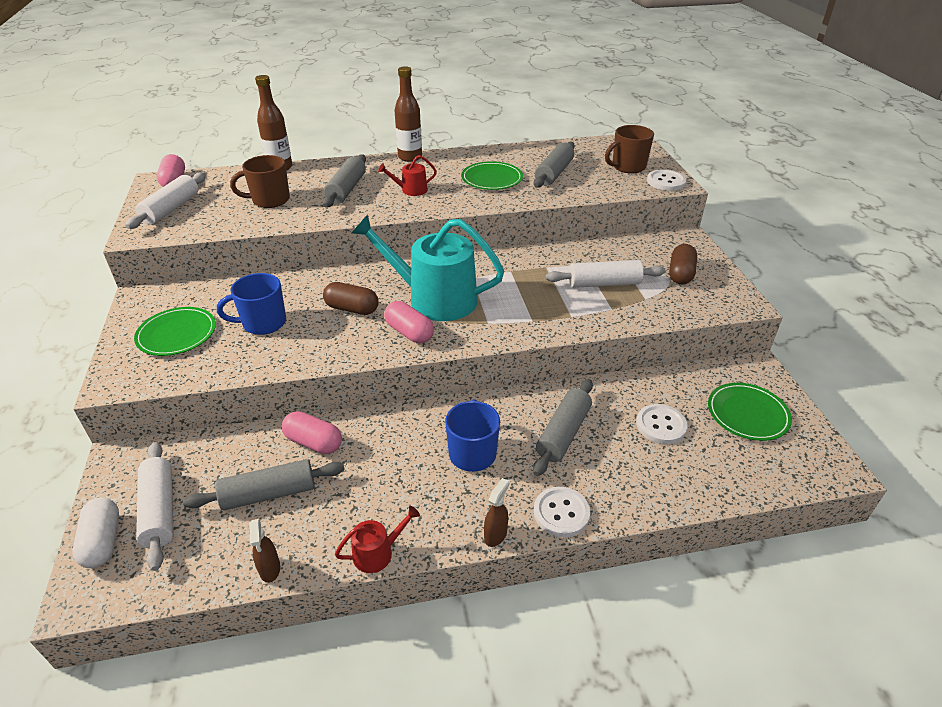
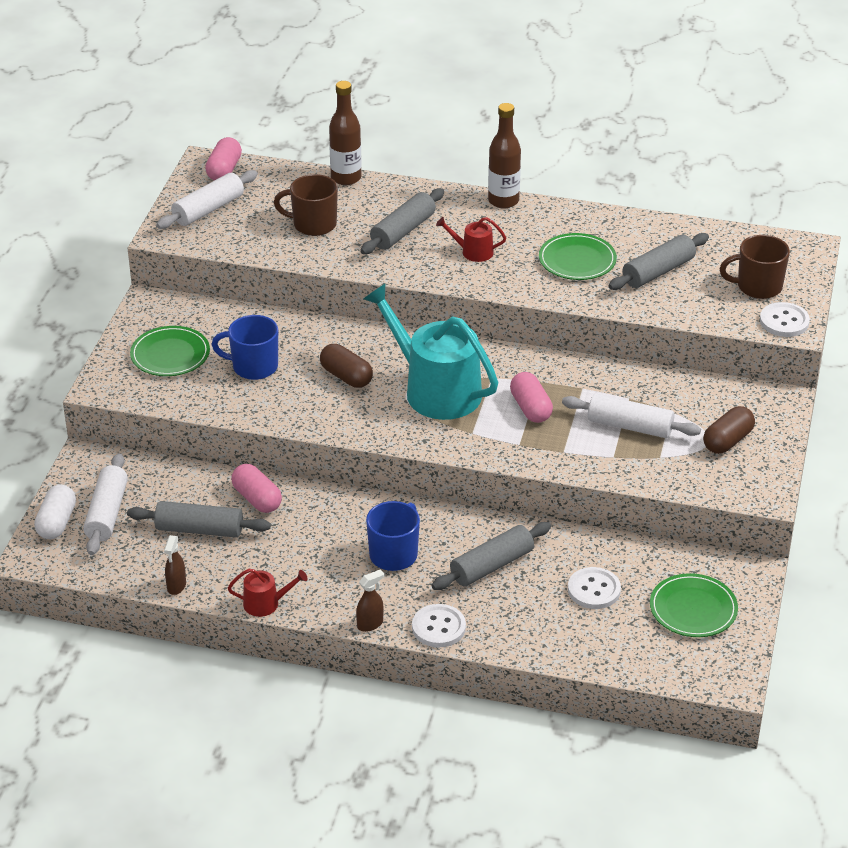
camera: 25 degrees right, 0 degrees up
(409, 332) = (387, 419): pink capsule -> pink capsule (530, 408)

